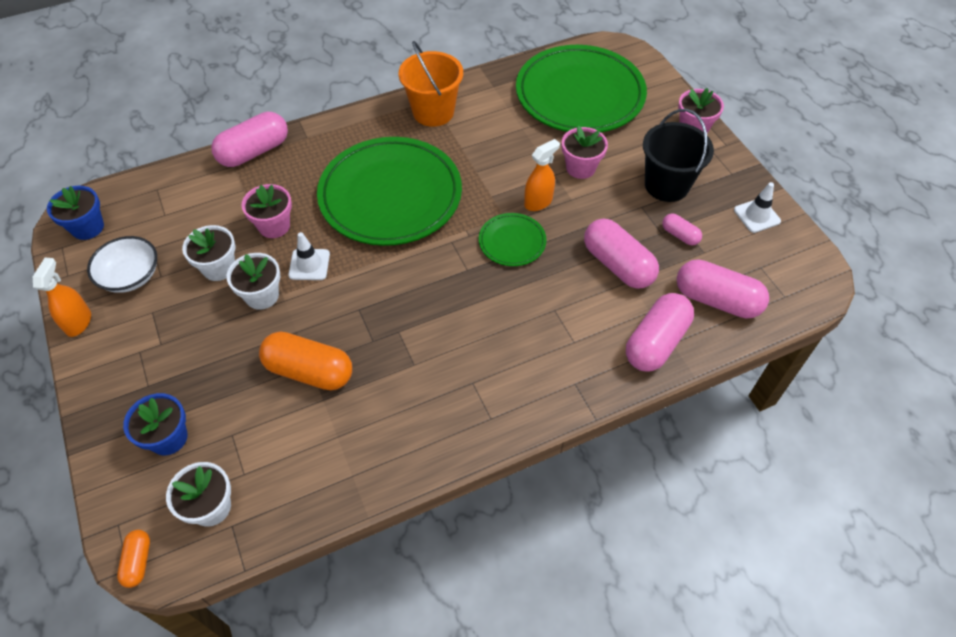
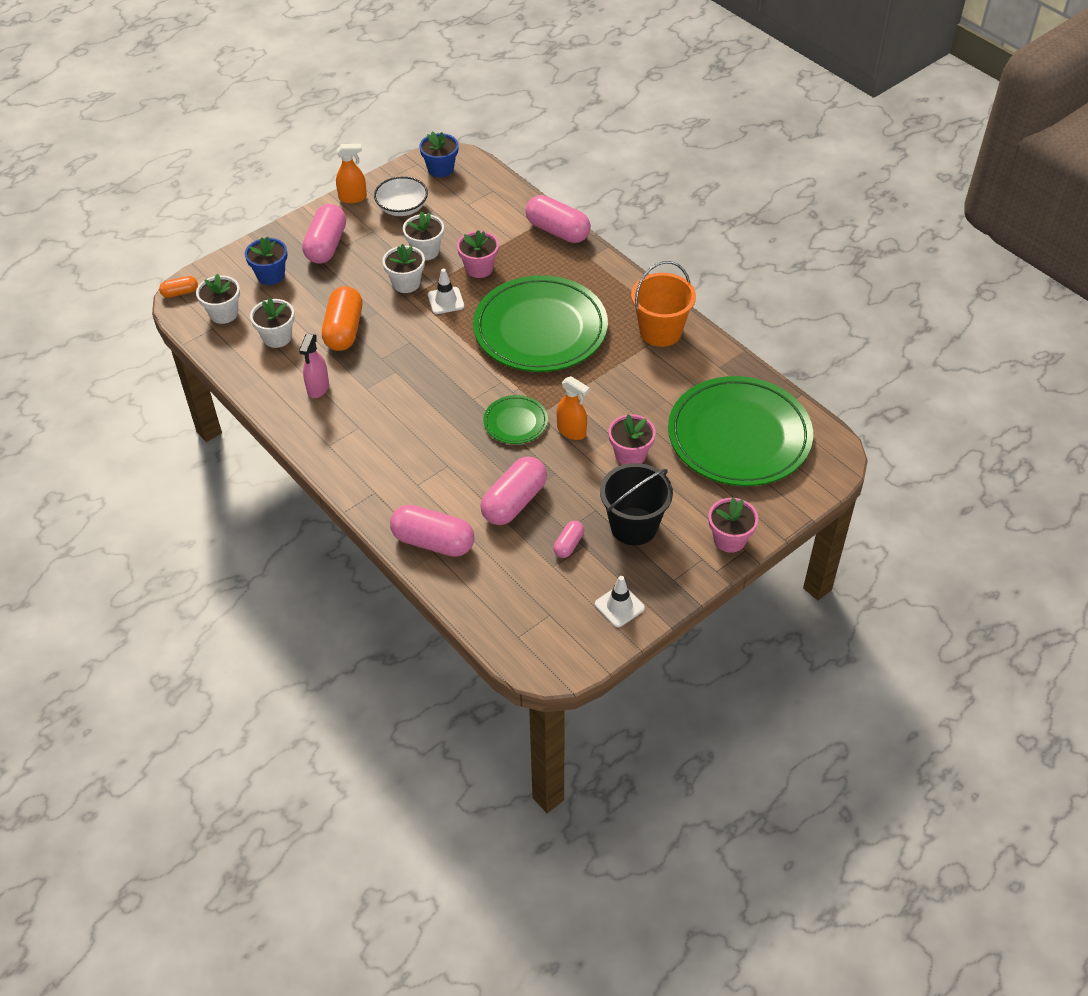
camera: 75 degrees right, 5 degrees down
(287, 447) = (277, 337): none -> white flower pot
(394, 414) = (318, 388): none -> pink spray bottle
(717, 300) = (496, 582): pink capsule -> pink capsule (326, 245)

